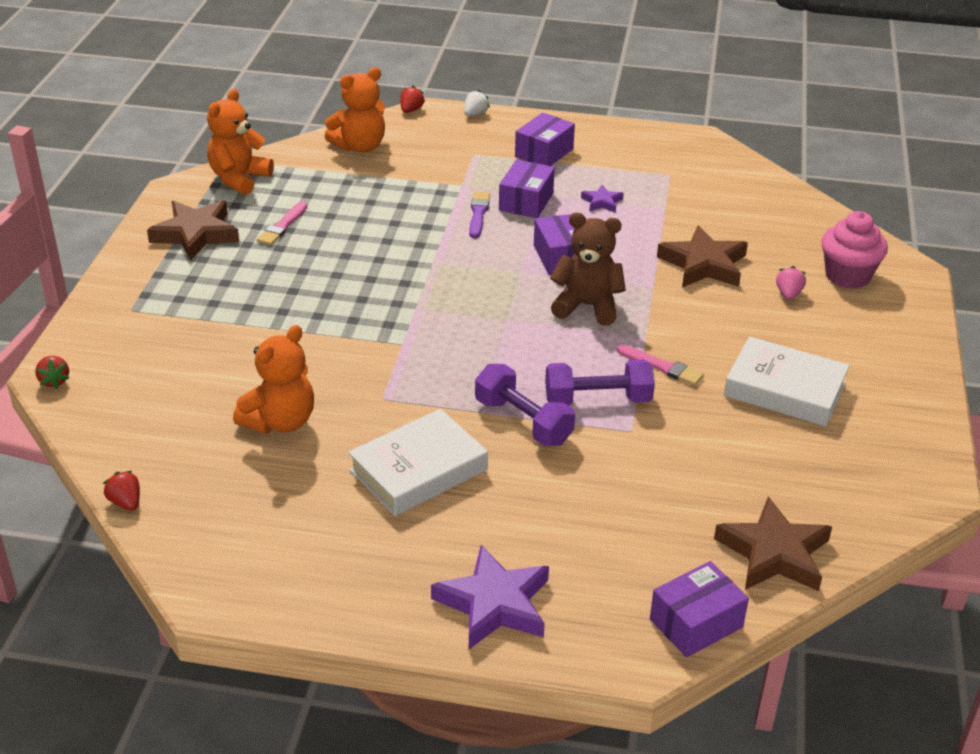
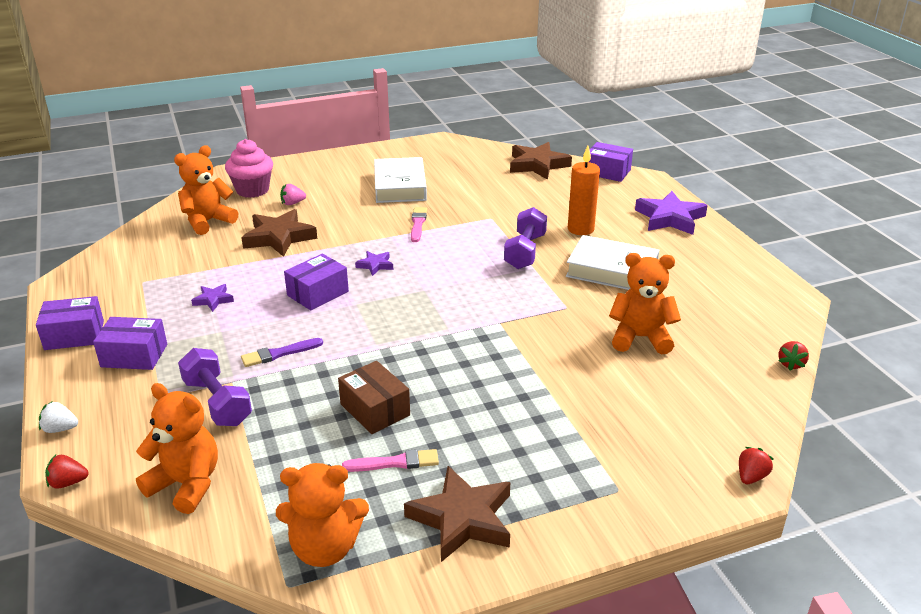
camera: 120 degrees left, 5 degrees down
(352, 236) = (375, 410): none -> brown box
(526, 201) = (239, 336): purple box -> purple box (74, 335)
(538, 495) = (580, 229): none -> orange candle
(587, 306) = (375, 265): brown teddy bear -> purple star
(597, 400) = (475, 235): purple dumbbell -> purple dumbbell (217, 402)
(778, 231) = (208, 221): none -> orange teddy bear

